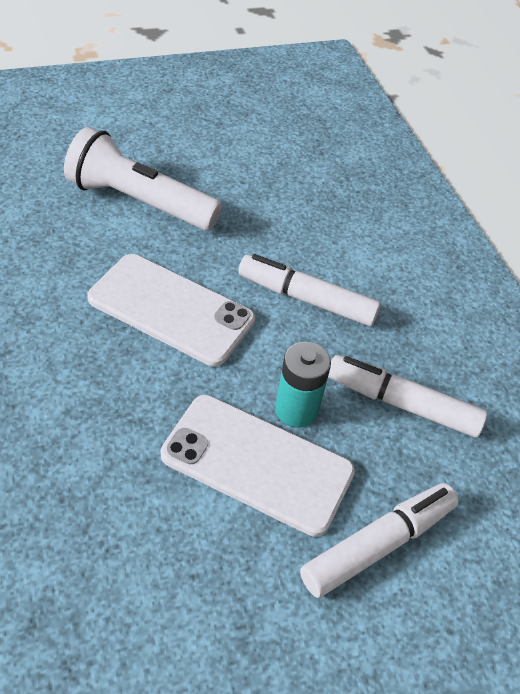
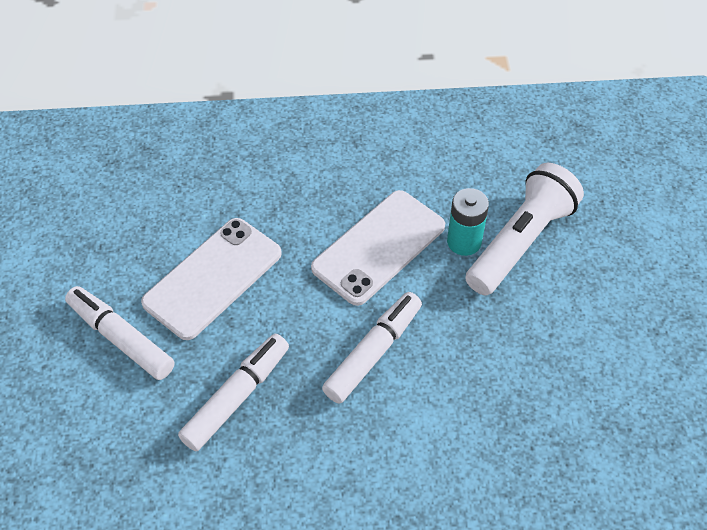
camera: 110 degrees right, 5 degrees up
(296, 410) = (253, 315): turquoise battery -> turquoise battery (464, 242)
(377, 545) = (121, 339): white marker -> white marker turned 150 degrees clockwise

